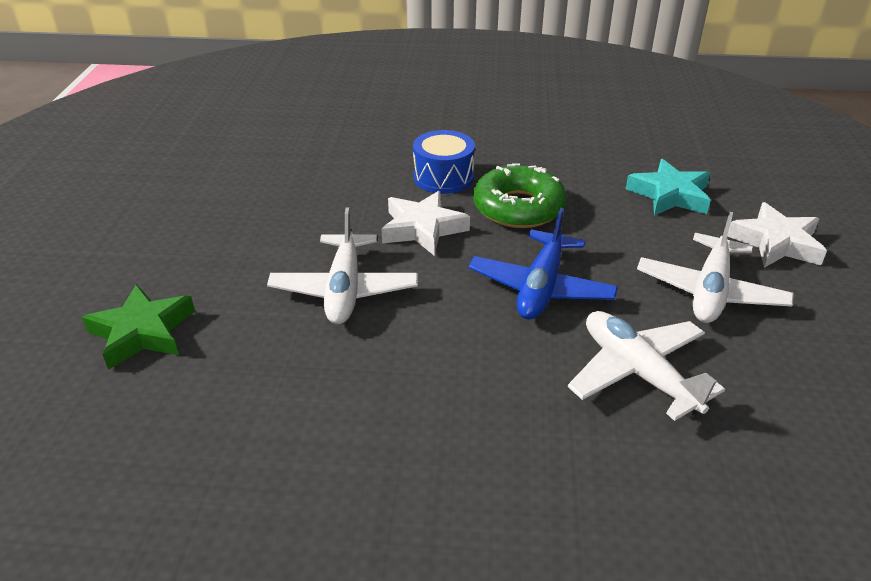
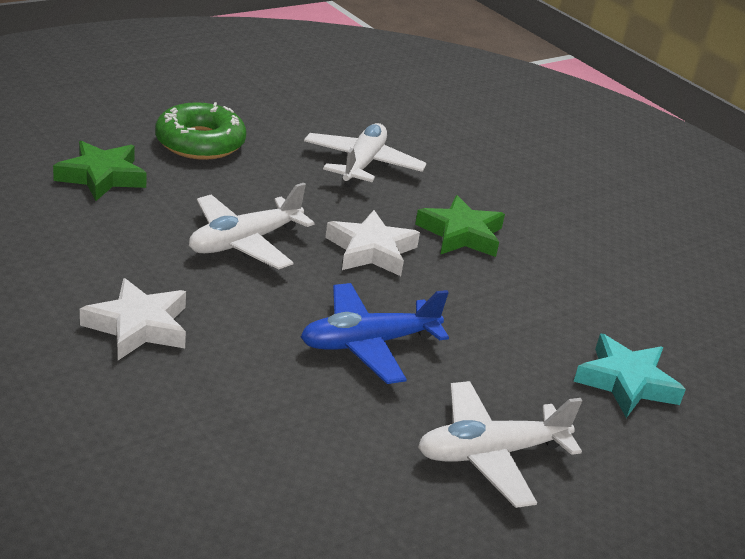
camera: 45 degrees right, 5 degrees down
(443, 177) = (461, 234): blue drum -> green star
(518, 208) = (471, 292): green donut -> green donut (200, 142)
(638, 373) = (314, 437): white plane -> white plane (362, 165)
(776, 243) = (639, 483): white star -> white star (138, 326)

